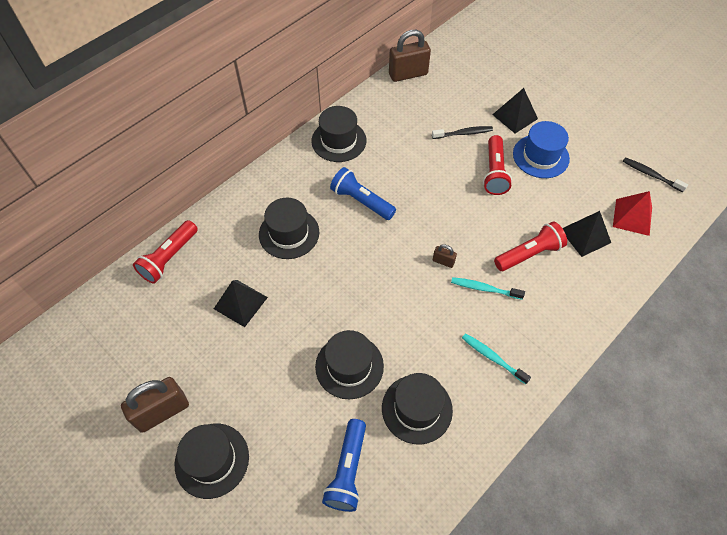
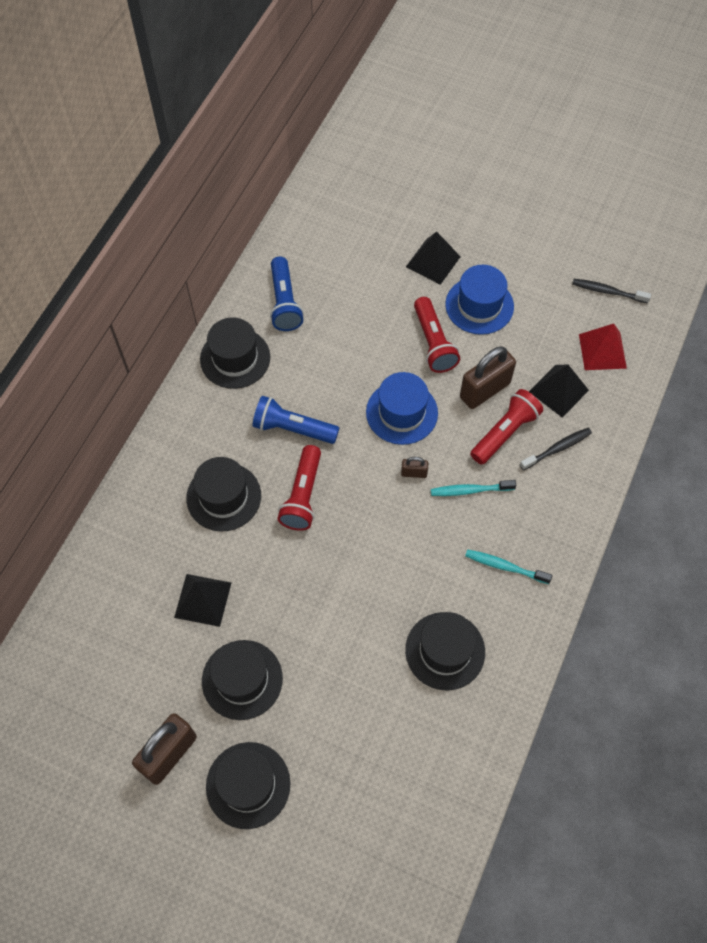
camera: 20 degrees left, 5 degrees up
(169, 258) = (93, 574): red flashlight -> red flashlight (302, 495)
(347, 470) = (397, 742): blue flashlight -> blue flashlight (284, 302)
(349, 366) = (355, 630): black hat -> black hat (242, 679)
(408, 74) = (285, 241): brown padlock -> brown padlock (484, 390)
(450, 214) = (401, 412): none -> blue hat
(463, 133) = (381, 302): black toothbrush -> black toothbrush (557, 449)

